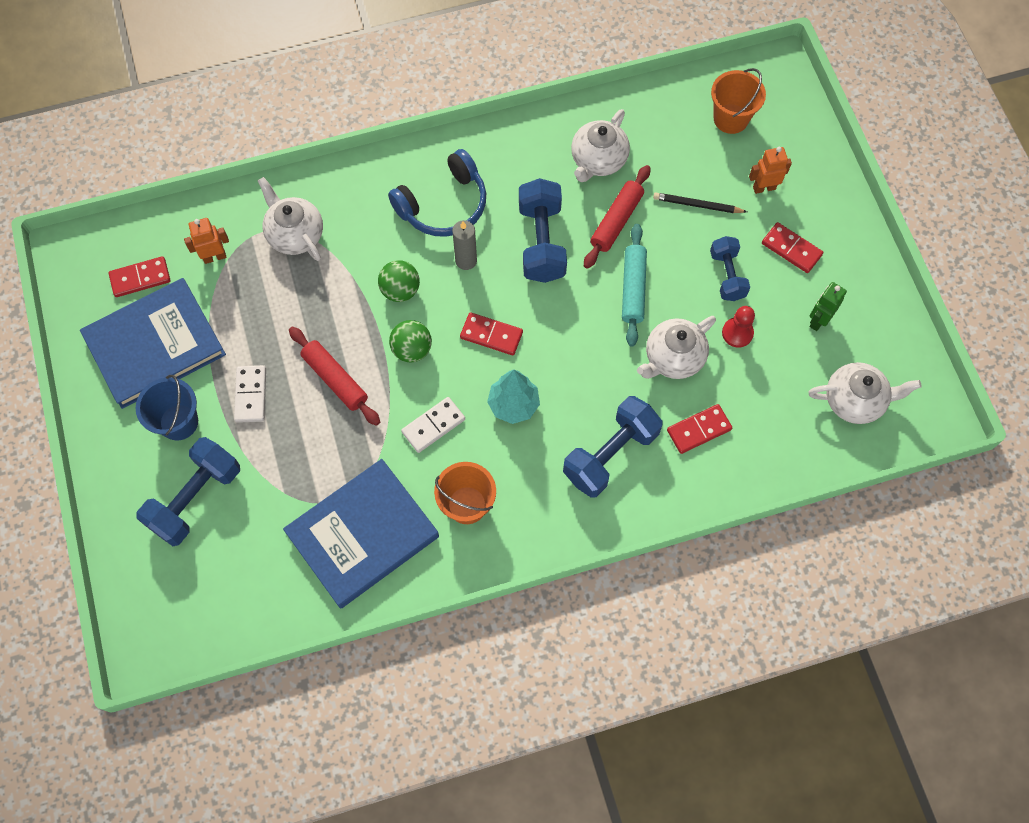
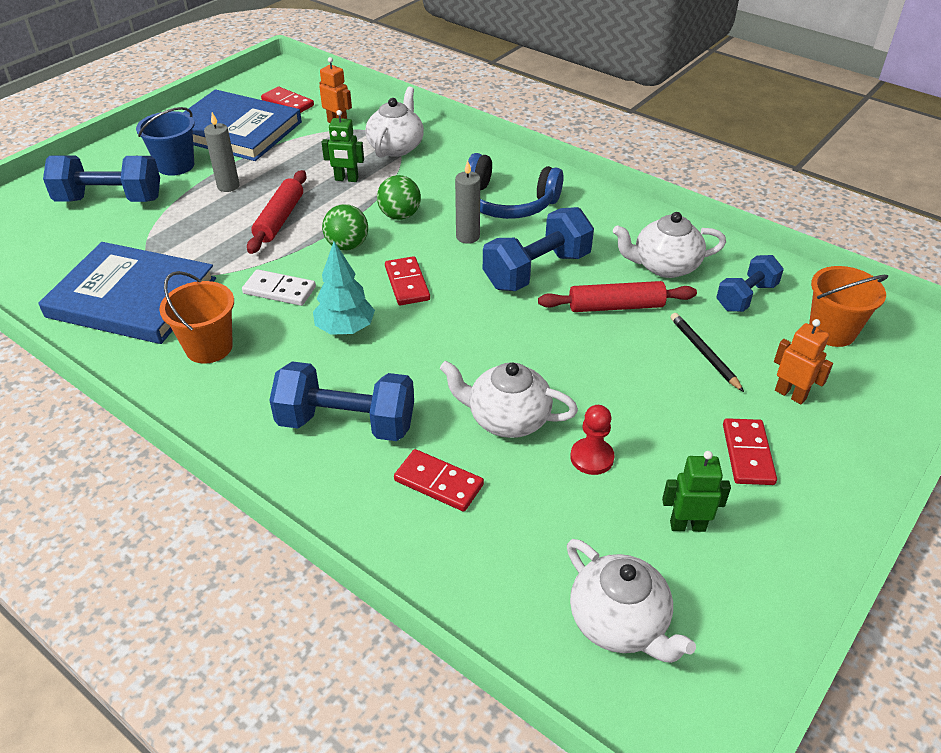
camera: 55 degrees right, 25 degrees down
(251, 395) = (228, 186): white domino -> grey candle
(315, 299) = (346, 179): none -> green robot
(633, 288) = (556, 351): turquoise rolling pin -> none
(727, 275) = (651, 415): blue dumbbell -> blue dumbbell (746, 297)

